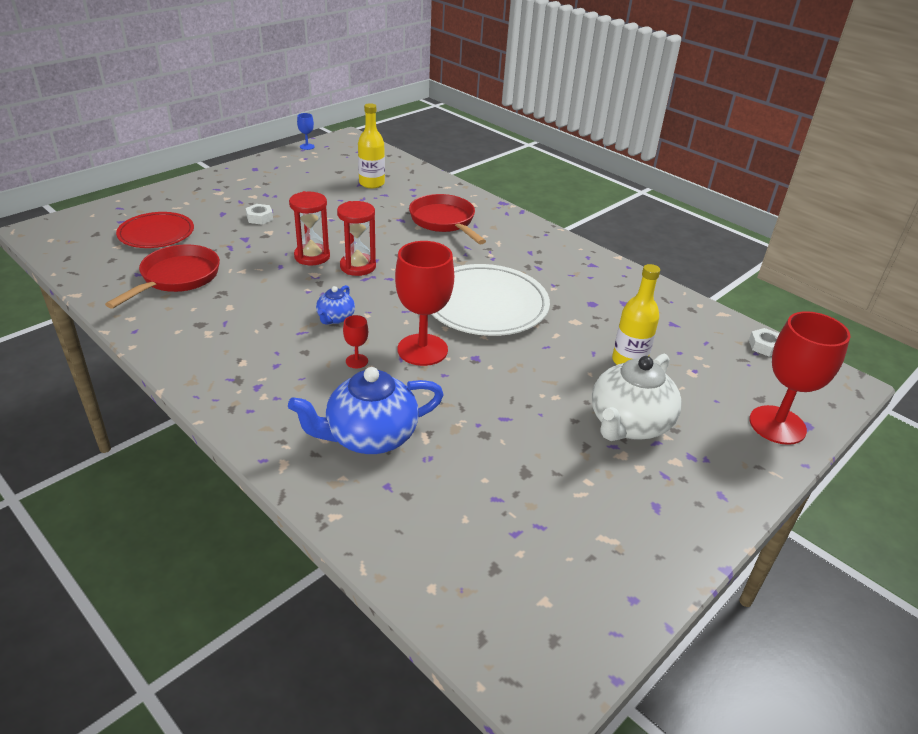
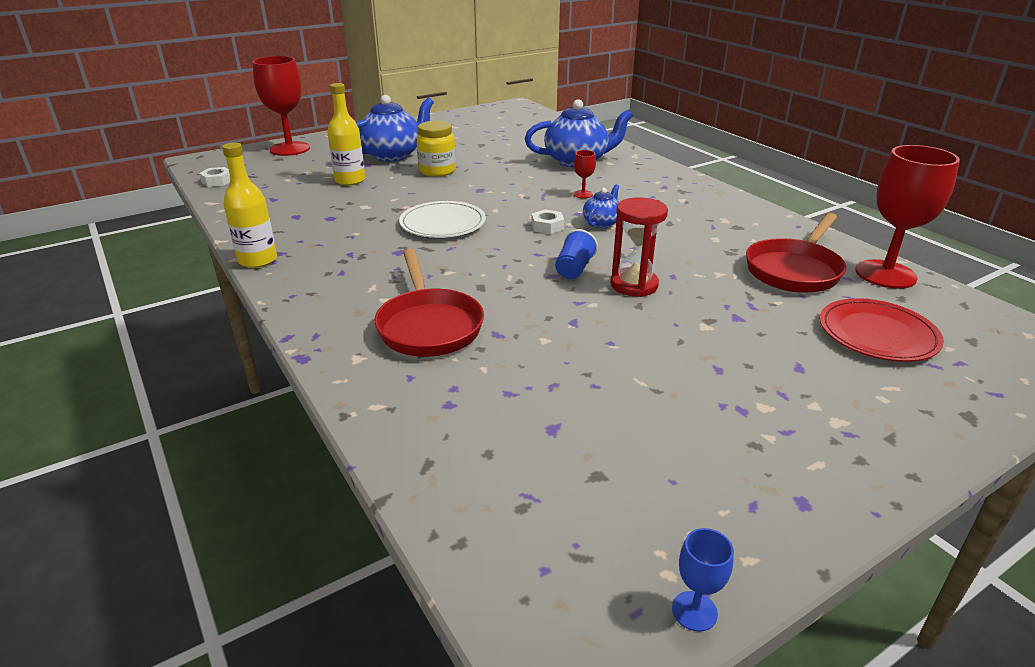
camera: 165 degrees left, 5 degrees down
(259, 218) = (730, 353): white nut -> white nut (547, 226)
(358, 266) = (574, 269): red hourglass -> blue cup
(371, 183) = (528, 427): yellow bottle -> yellow bottle (258, 260)
(422, 350) = (523, 197): red goblet -> red goblet (885, 274)
(485, 305) = (443, 223): white plate -> white plate, size x0.64
(545, 391) = (437, 171): none -> yellow jar
(628, 424) = (393, 155): white teapot -> blue teapot

